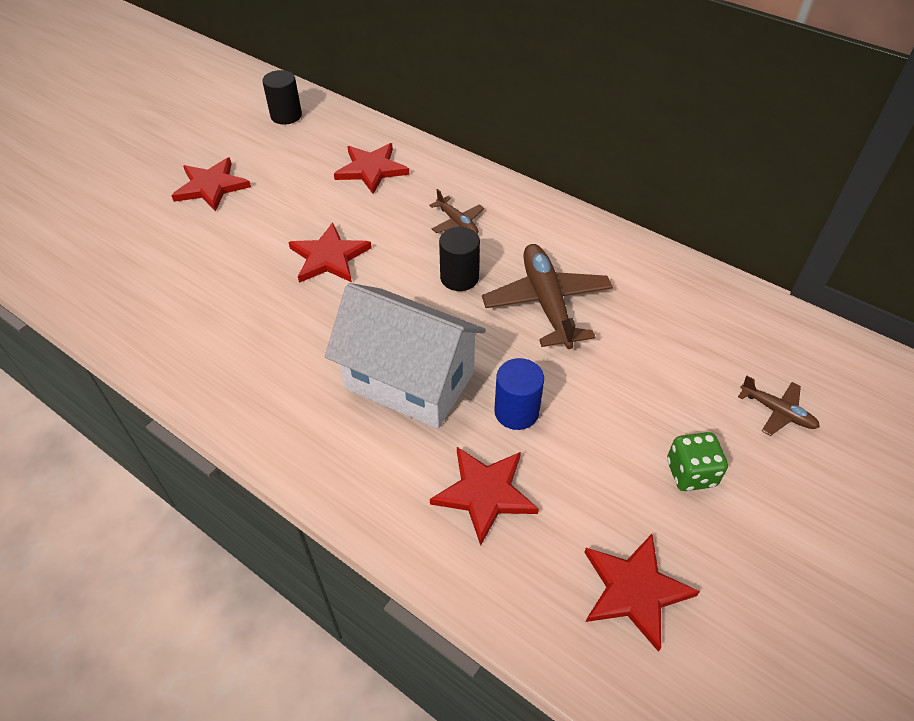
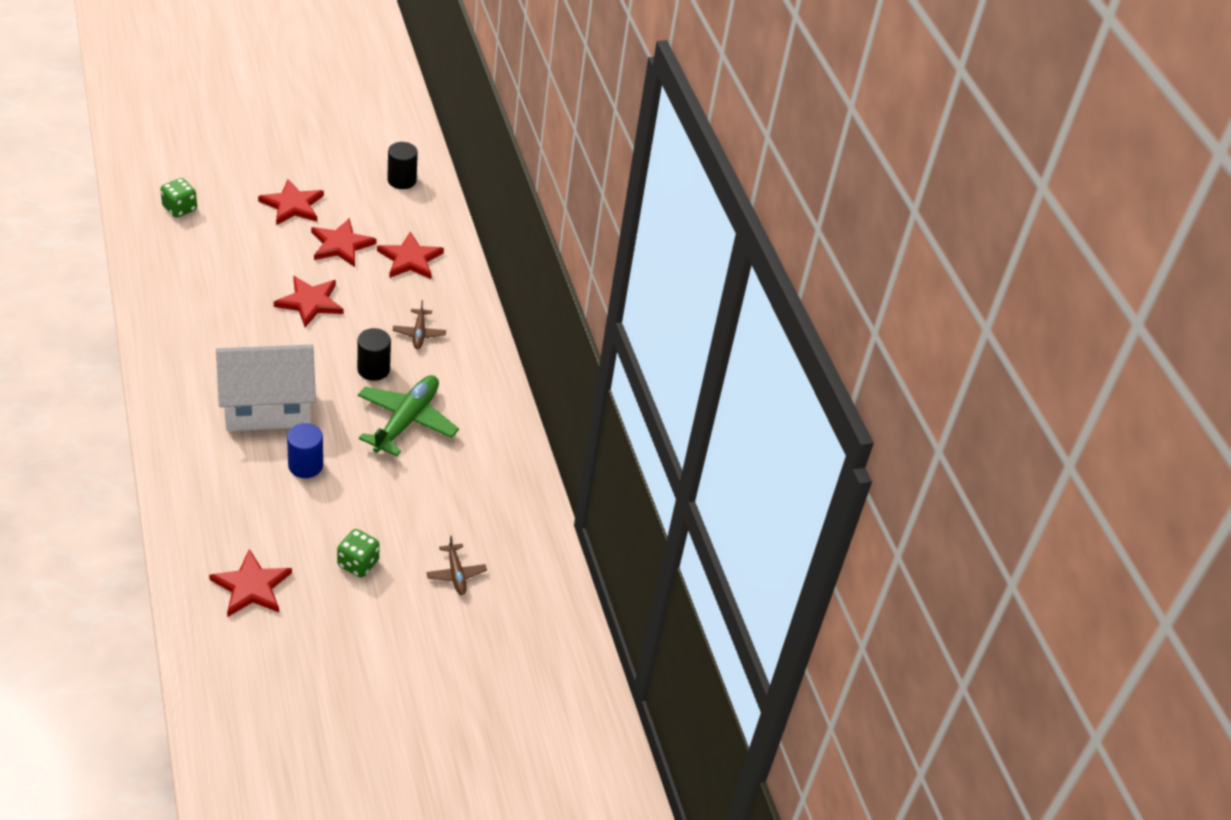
camera: 30 degrees right, 5 degrees down
(98, 252) = (179, 208): none -> green dice
(409, 381) = (267, 407): white house -> white house turned 75 degrees counterclockwise
(485, 493) = (235, 491): red star -> red star (341, 245)
(547, 303) = (407, 421): brown plane -> green plane

